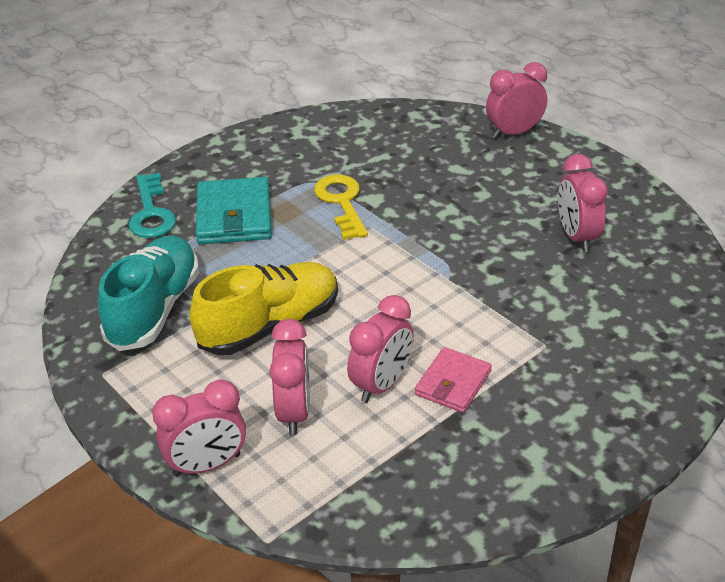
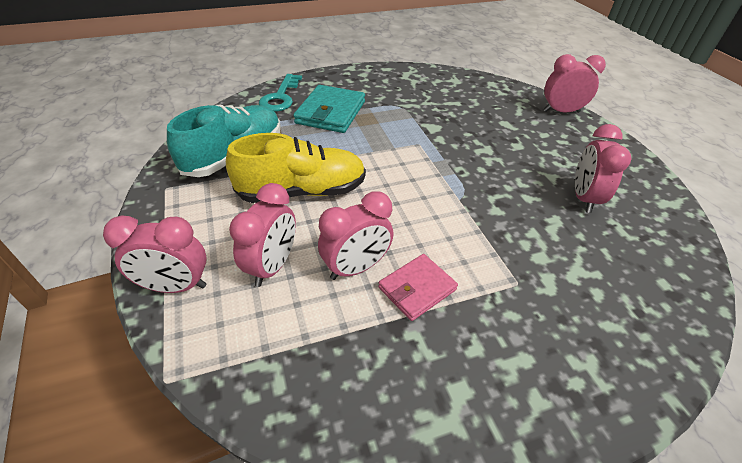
camera: 20 degrees right, 5 degrees up
(341, 202) = (408, 123): yellow key -> none

